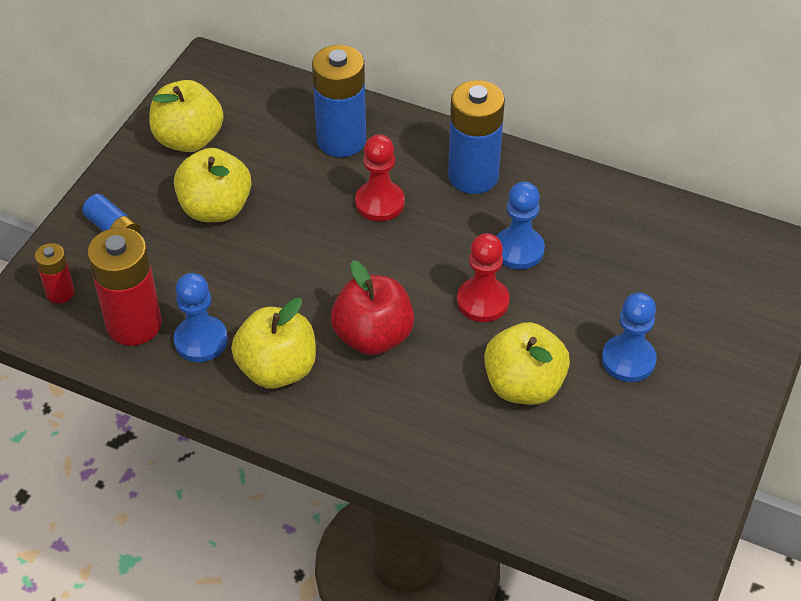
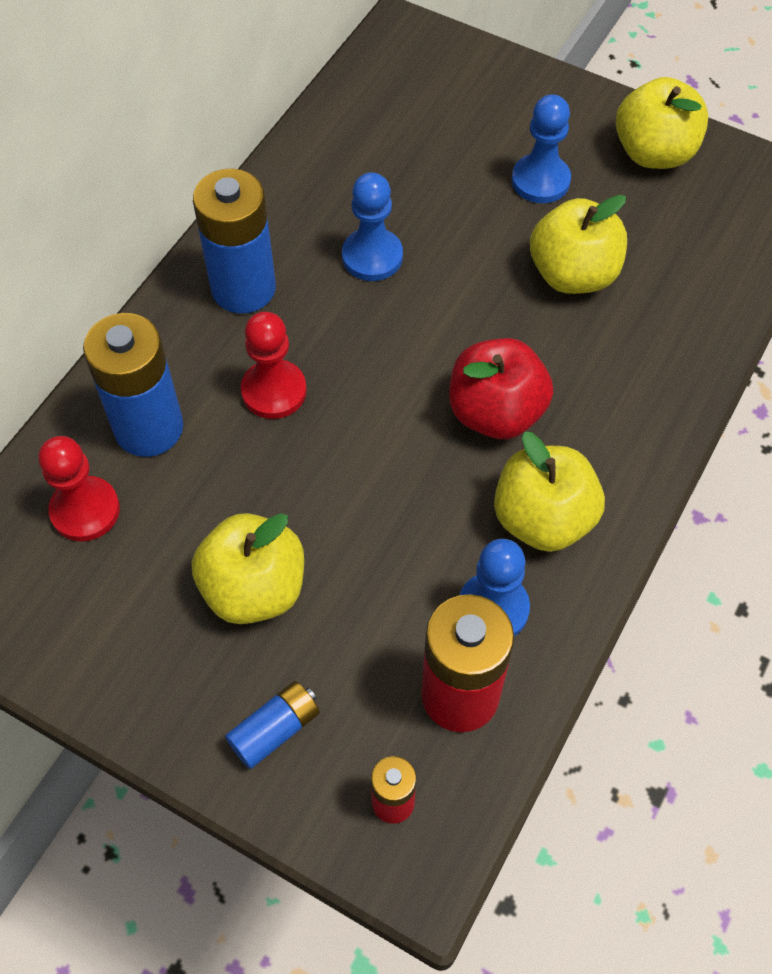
camera: 85 degrees left, 10 degrees up
(189, 139) = (105, 625): yellow apple -> yellow apple (654, 153)
(483, 301) = (449, 299): red pawn -> red pawn (85, 510)

